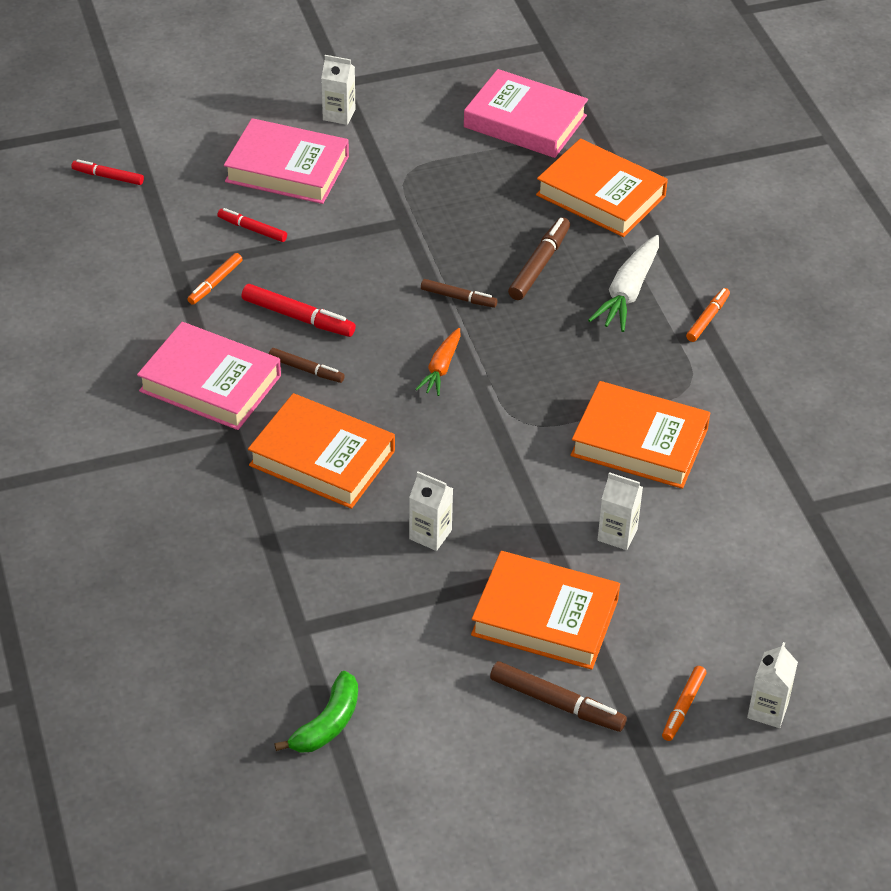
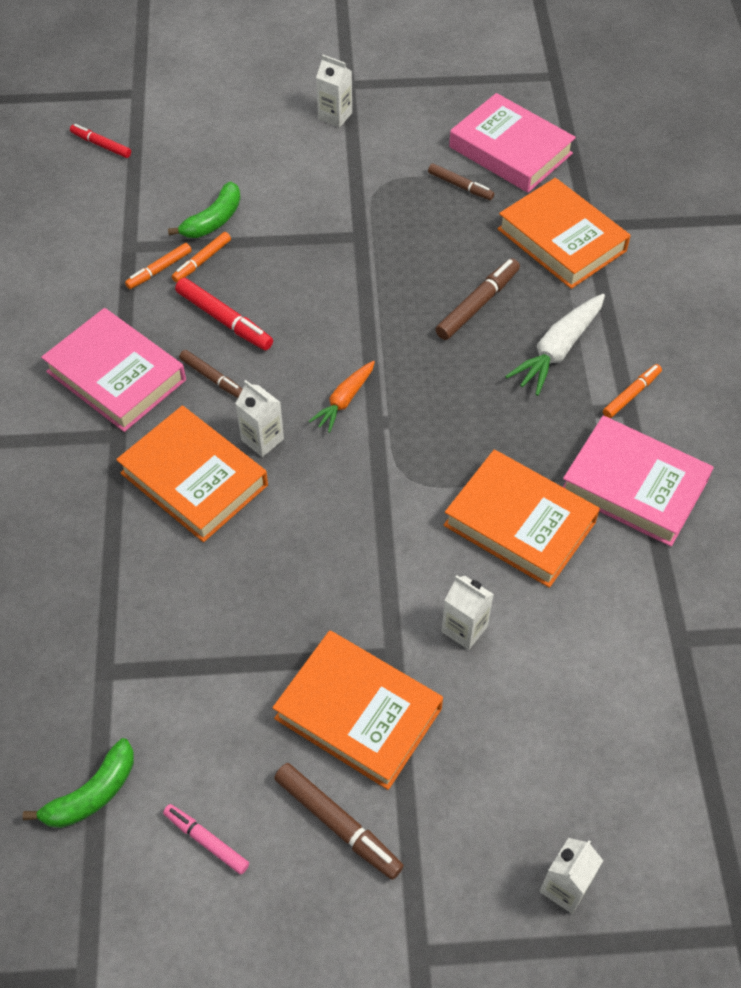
camera: 15 degrees right, 10 degrees up
(252, 229) = (213, 220): red marker -> green banana
(287, 169) = (268, 163): pink book -> pink book (634, 486)
(430, 535) = (272, 589): white carton -> white carton (262, 439)
(445, 738) = (206, 841): none -> pink marker
(458, 298) = (386, 326): brown marker -> brown marker (460, 186)
(683, 707) = (473, 861): orange marker -> orange marker (202, 261)

